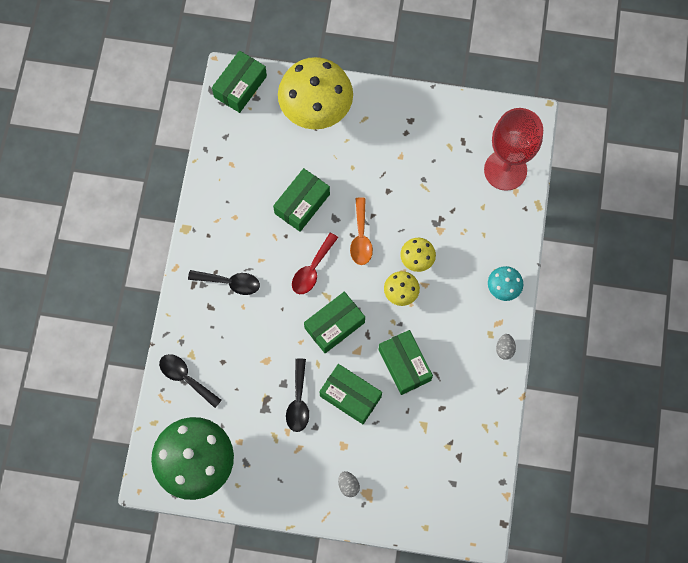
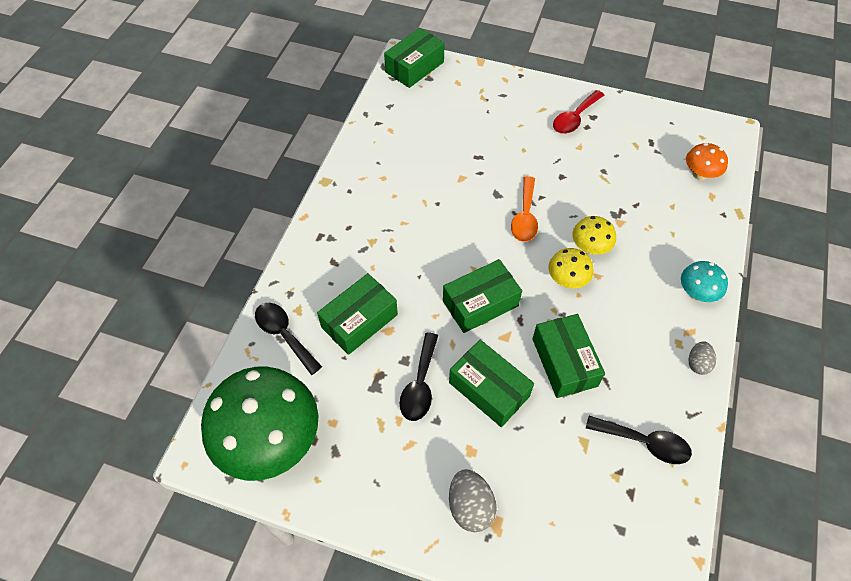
camera: 10 degrees right, 15 degrees down
(230, 282) = (363, 240): black spoon -> black spoon (644, 442)
(302, 204) = (461, 175): green box -> green box (359, 321)
(312, 269) = (462, 240): red spoon -> red spoon (575, 118)
(316, 109) = (491, 94): yellow mushroom -> none
(348, 485) = (470, 506): grey egg -> grey egg, size x1.58
(505, 170) = (700, 174): red goblet -> orange mushroom

